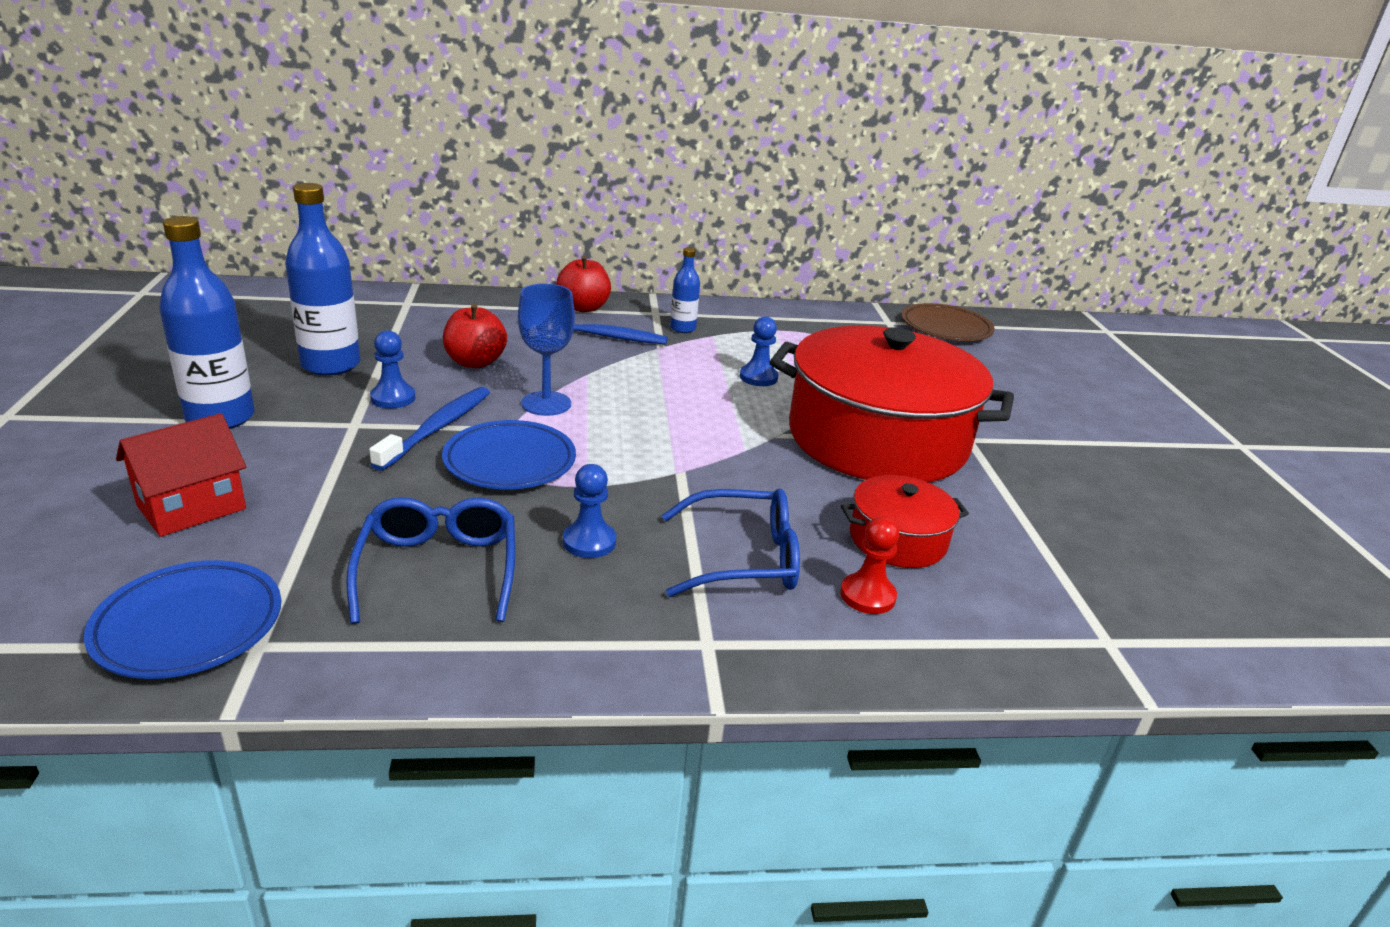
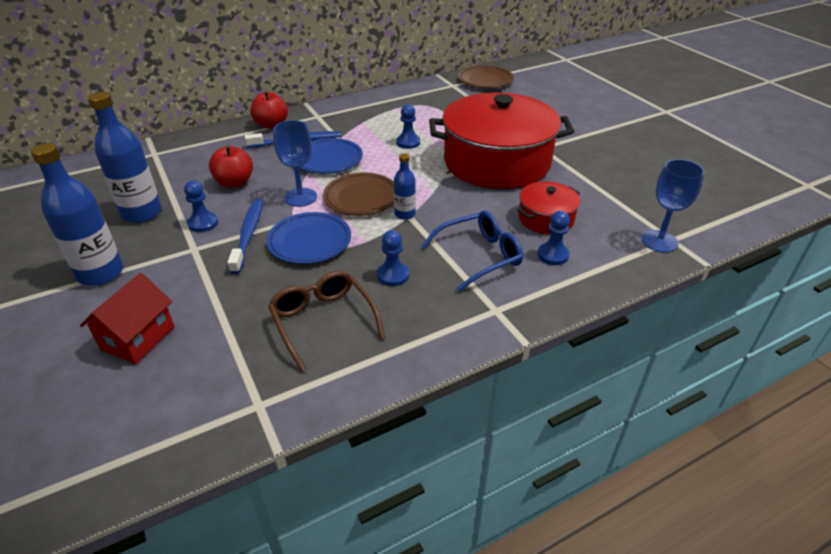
camera: 20 degrees left, 10 degrees up
(189, 626) = (206, 410): blue plate -> blue plate (328, 160)
(438, 569) = (323, 321): blue glasses -> brown glasses
(630, 428) = (361, 198): none -> brown plate
(683, 328) = (342, 122): blue bottle -> blue bottle (405, 214)
(867, 596) = (553, 255): red pawn -> blue pawn
(1081, 636) = (659, 241): none -> blue goblet

